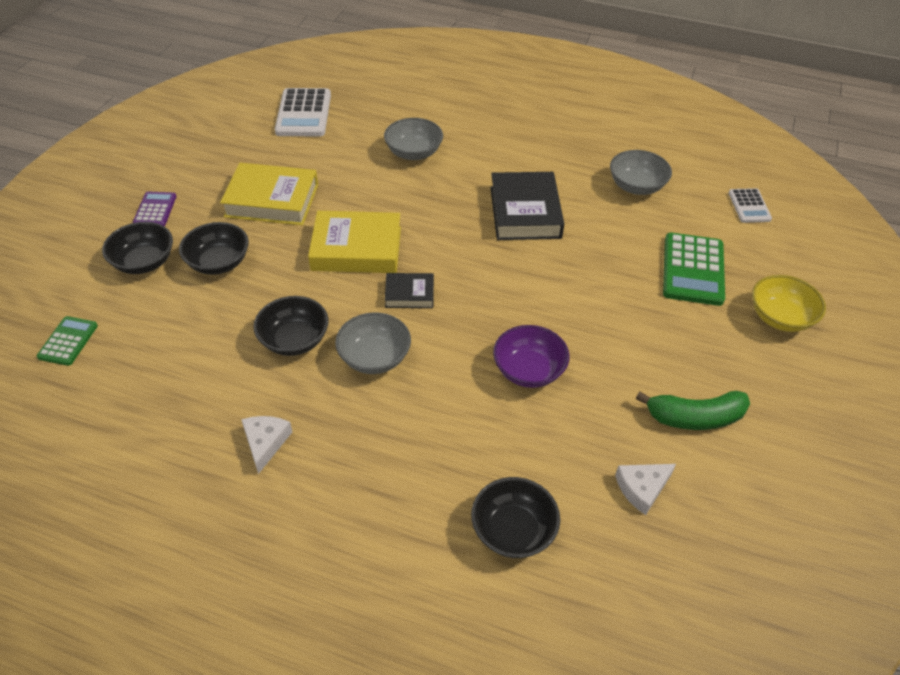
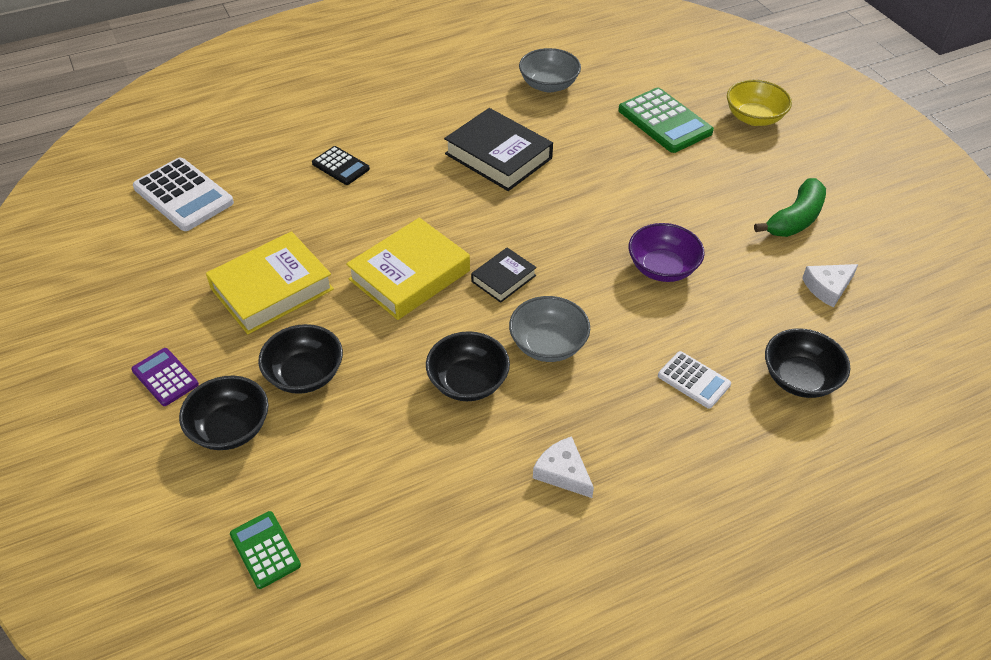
camera: 45 degrees left, 0 degrees up
(414, 153) = (341, 166): grey bowl -> black calculator
(642, 488) = (828, 287): white cheese -> white cheese turned 45 degrees clockwise
(749, 206) = (638, 53): white calculator -> white calculator (694, 380)

